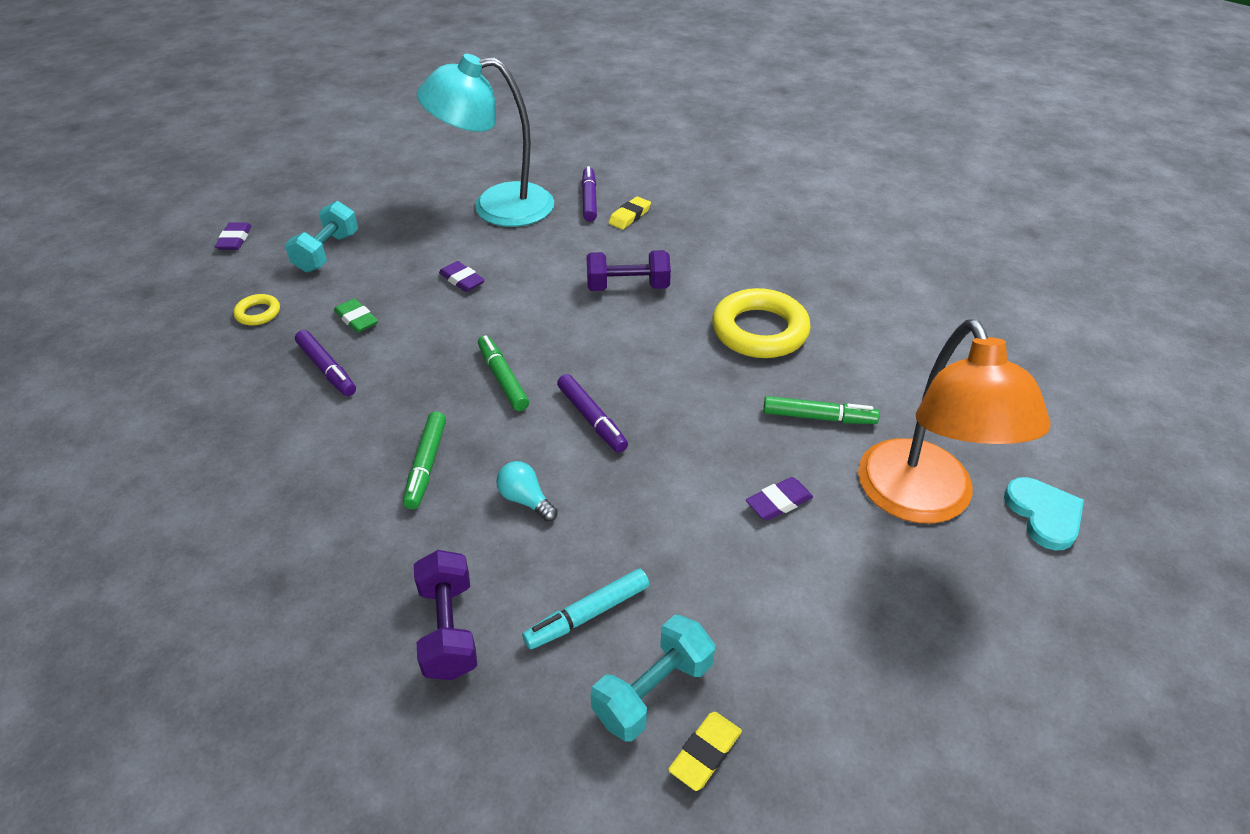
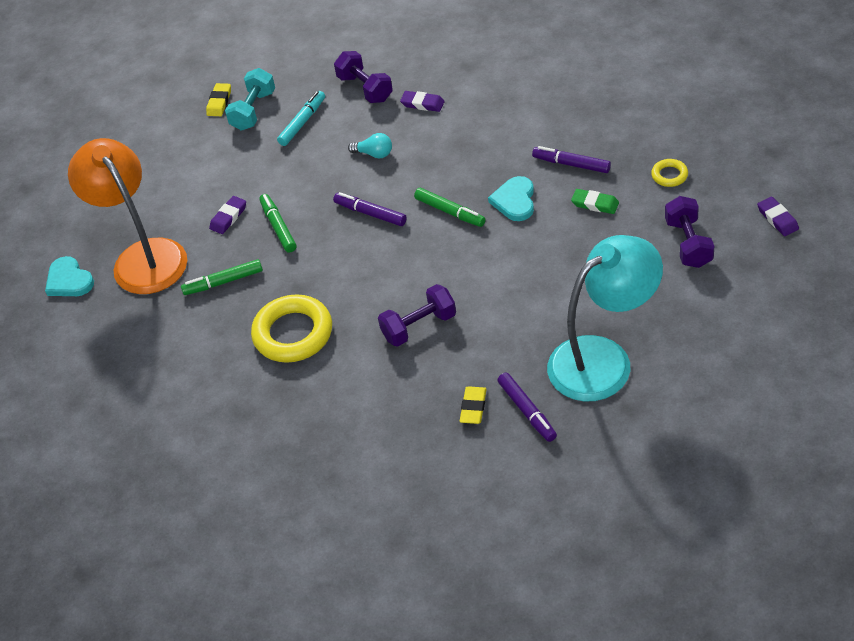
camera: 160 degrees right, 5 degrees up
(327, 252) = (688, 243): turquoise dumbbell -> purple dumbbell
(426, 358) = (515, 201): none -> turquoise heart
(426, 465) = (447, 144): green marker -> green marker (278, 227)
(462, 280) = (554, 270): purple eraser -> purple eraser (422, 104)

